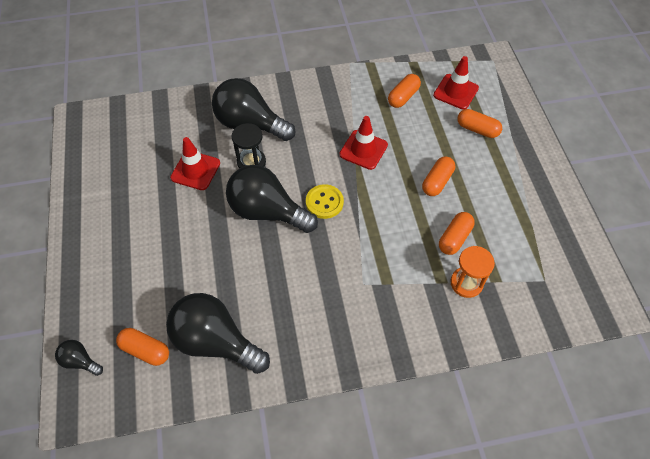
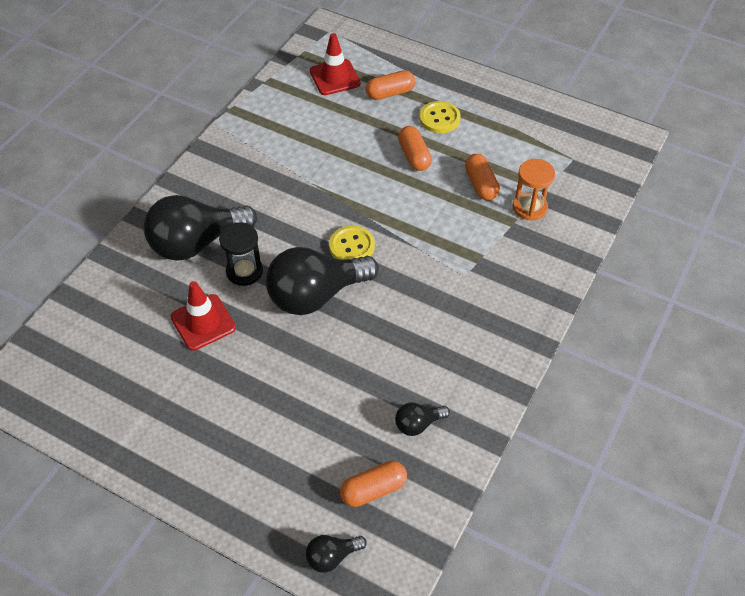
camera: 50 degrees left, 5 degrees down
(216, 341) = (418, 424): black light bulb -> black light bulb, size x0.45
(363, 150) = (325, 180): red traffic cone -> none
(403, 97) = (298, 114): orange capsule -> none
(487, 172) = (439, 118): none -> yellow button

